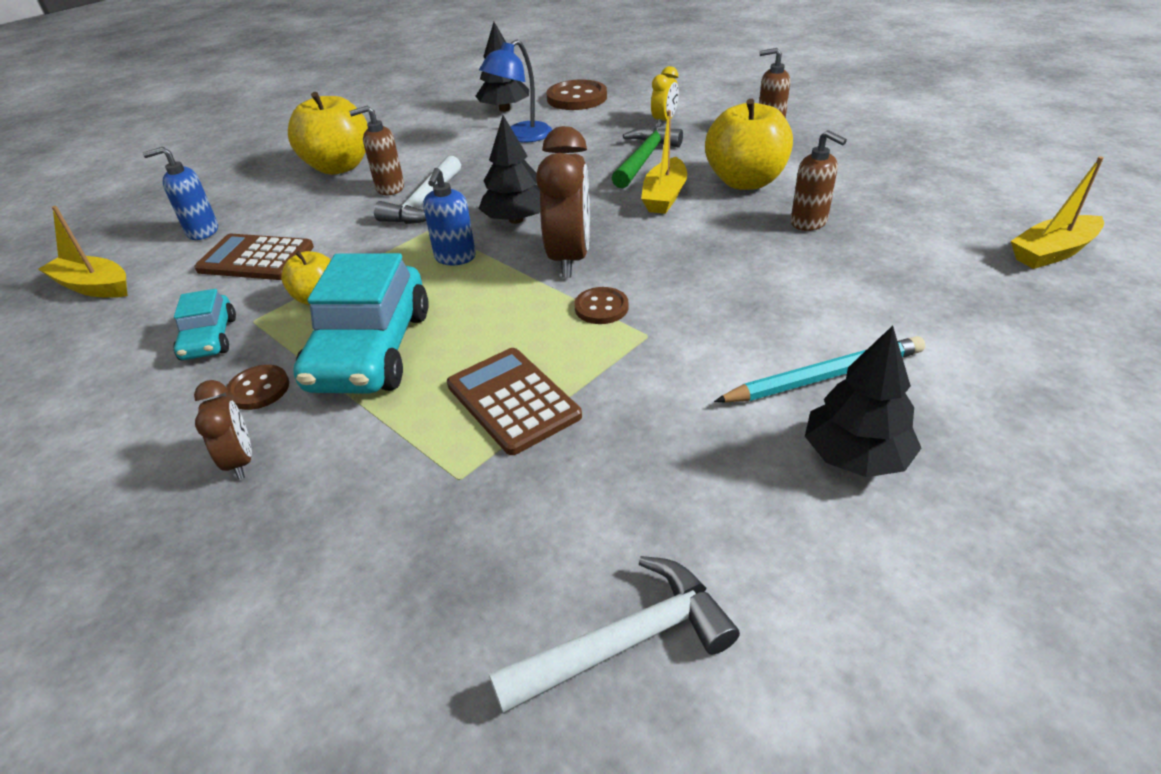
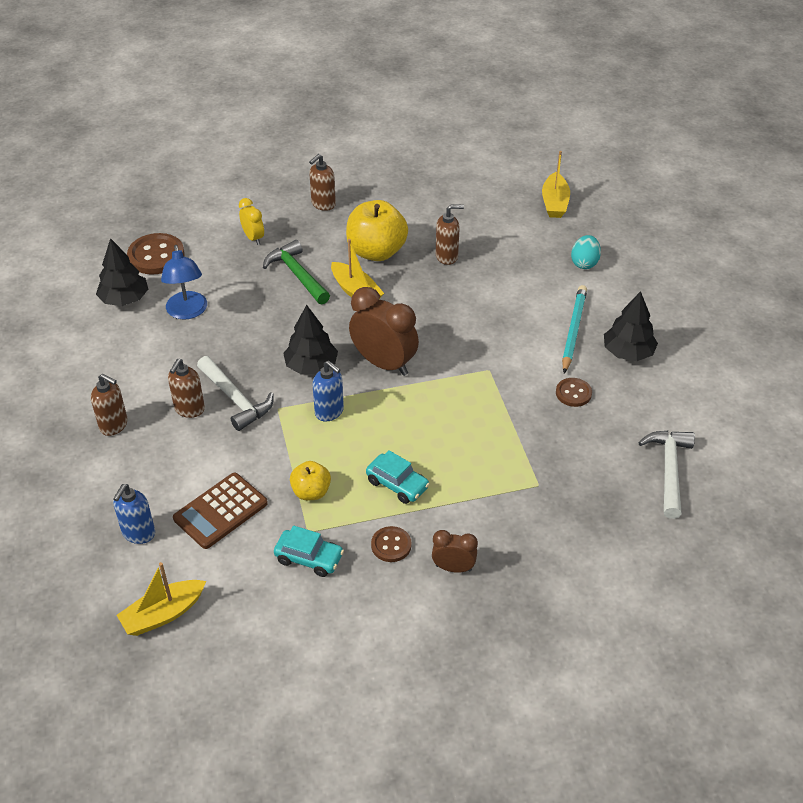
camera: 60 degrees left, 5 degrees up
(339, 167) = (114, 425): yellow apple -> brown soap dispenser
(370, 350) = (397, 484): turquoise car -> turquoise car, size x0.52
(513, 400) = (497, 443): brown calculator -> none
(601, 307) = (447, 374): brown button -> brown button (573, 393)
(981, 327) = (584, 263): none -> turquoise egg

